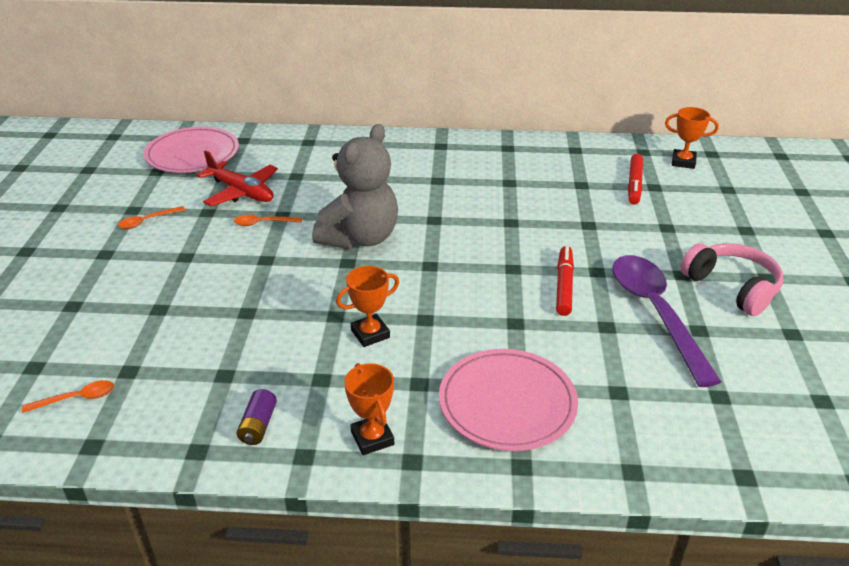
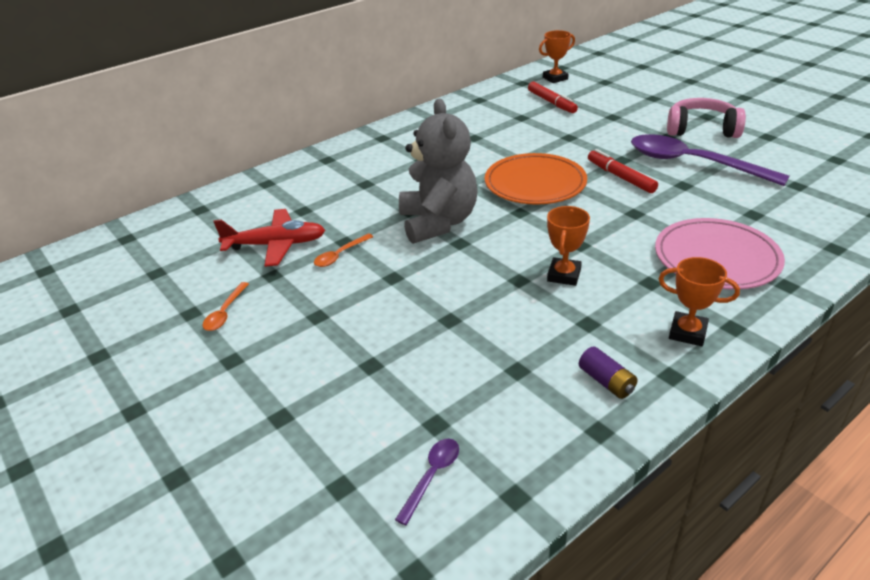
camera: 40 degrees left, 0 degrees up
(77, 398) = (432, 476): orange spoon -> purple spoon
(192, 154) = (169, 242): pink plate -> none
(483, 249) = (535, 183): none -> orange plate

